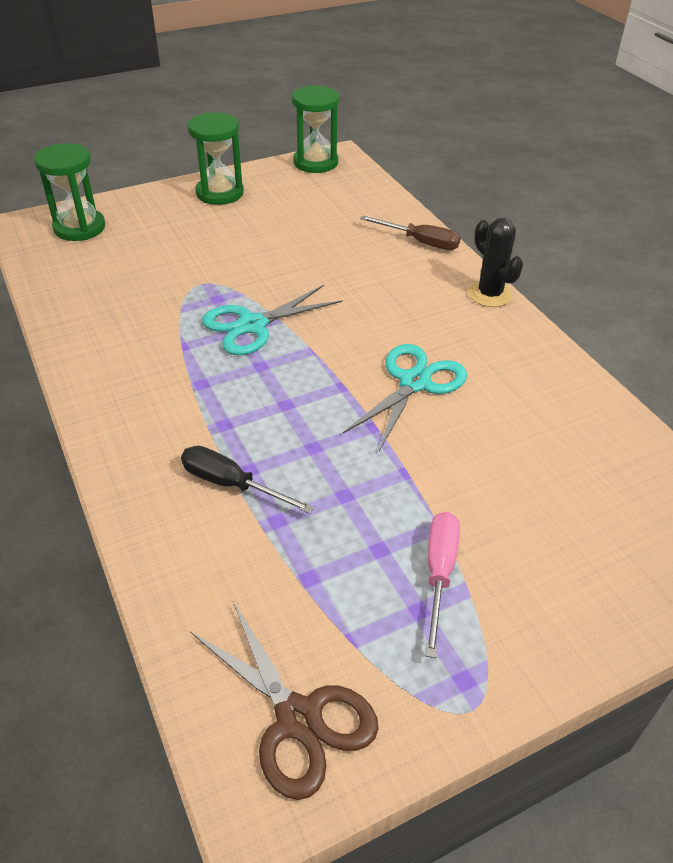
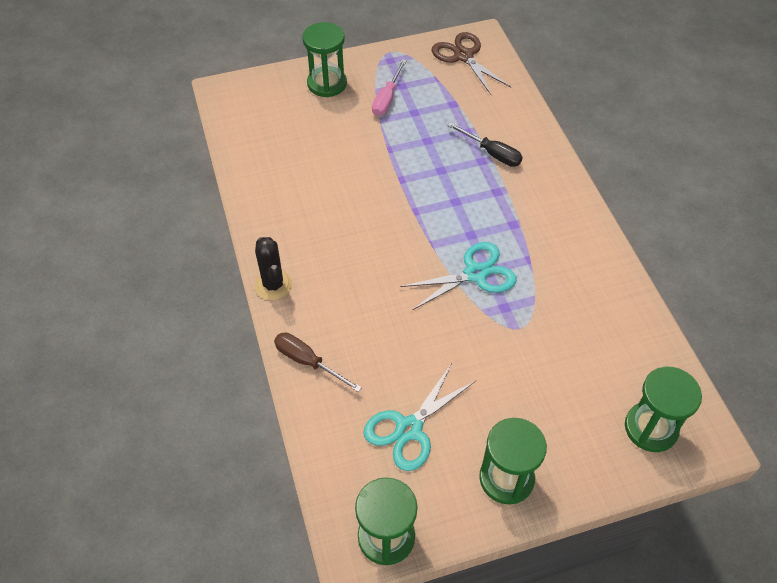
camera: 170 degrees left, 10 degrees up
(414, 383) = (364, 208): turquoise scissors -> turquoise scissors (409, 429)
(570, 594) = (327, 84): none -> green hourglass

